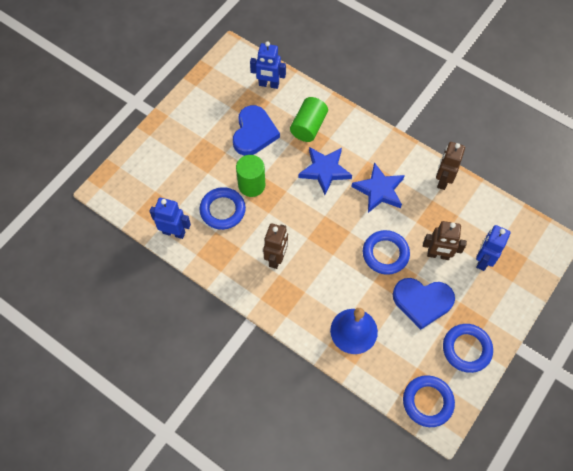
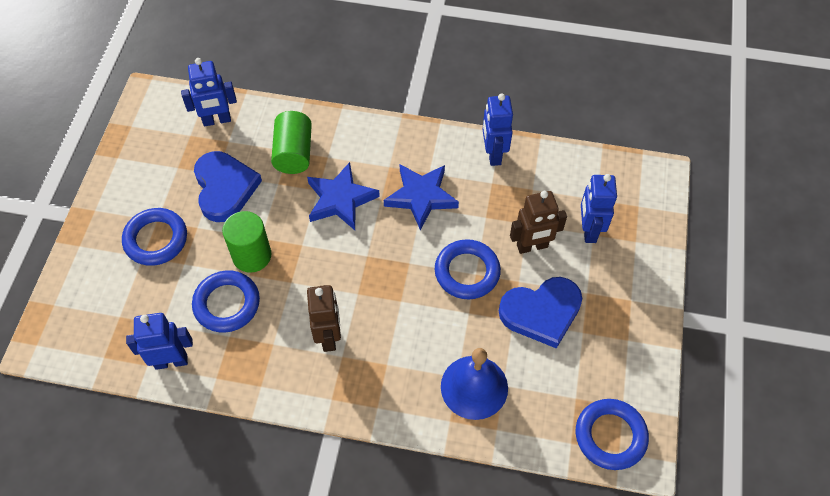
camera: 25 degrees left, 5 degrees down
(443, 180) = (493, 154): brown robot -> blue robot
(466, 349) = (624, 347): blue ring -> blue ring (156, 239)

